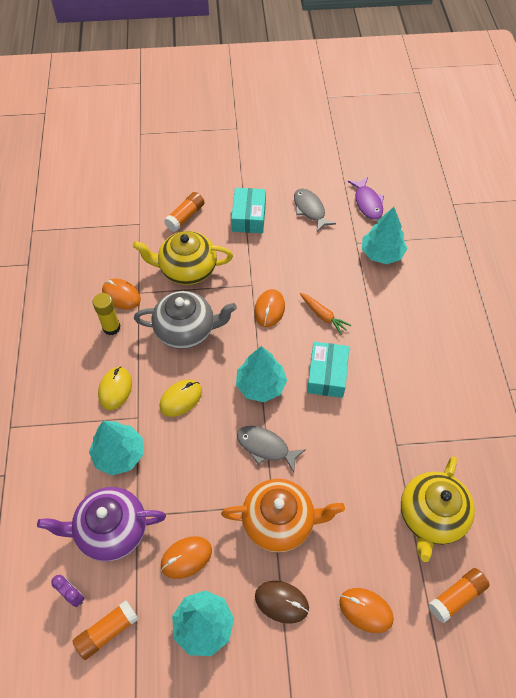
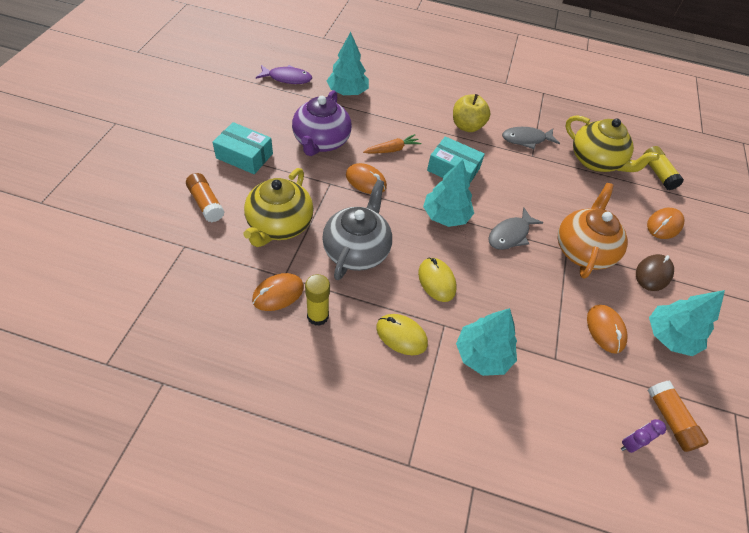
camera: 75 degrees left, 5 degrees down
(111, 530) = (566, 387): purple teapot -> purple teapot (321, 142)
(310, 210) = (268, 113): grey fish -> grey fish (526, 139)
(402, 369) = (467, 126): none -> yellow apple
(456, 596) = (658, 173): orange glue stick -> yellow glue stick

